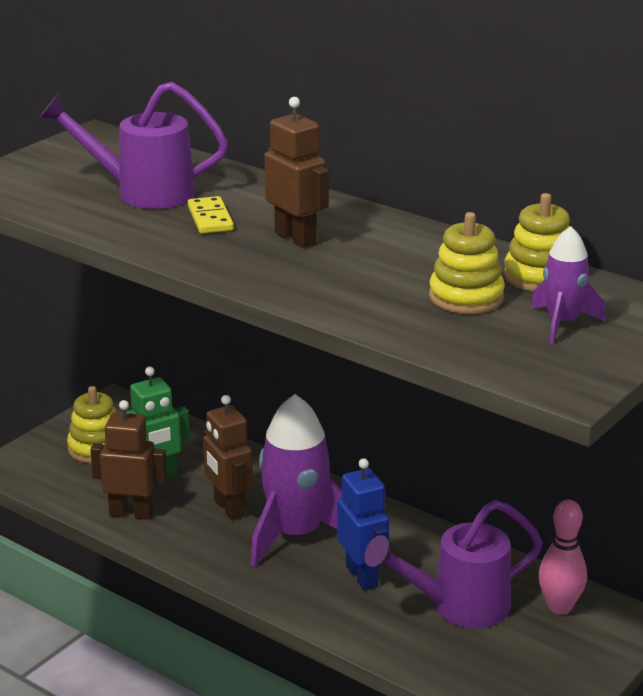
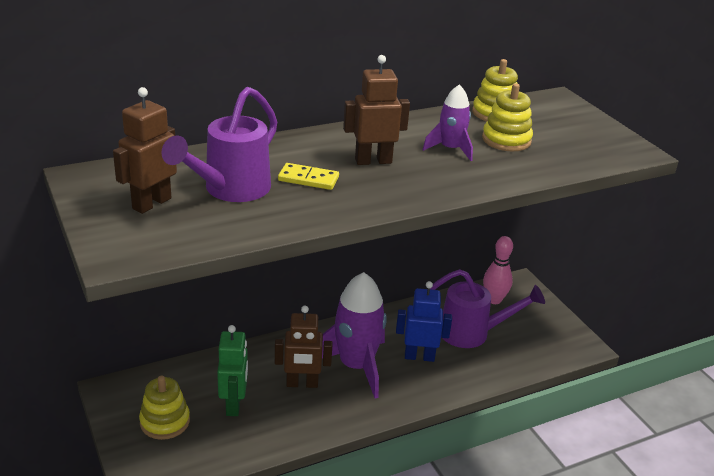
camera: 65 degrees left, 5 degrees up
(131, 513) = (269, 433): brown robot -> brown robot (151, 203)
(458, 606) = (472, 333): purple watering can -> purple watering can turned 90 degrees counterclockwise
(562, 323) = (558, 127): purple rocket -> purple rocket (450, 149)

